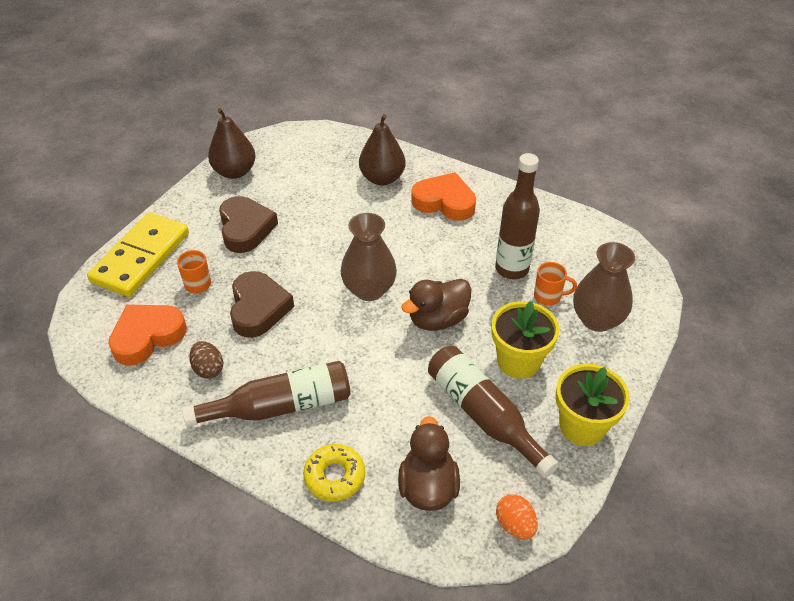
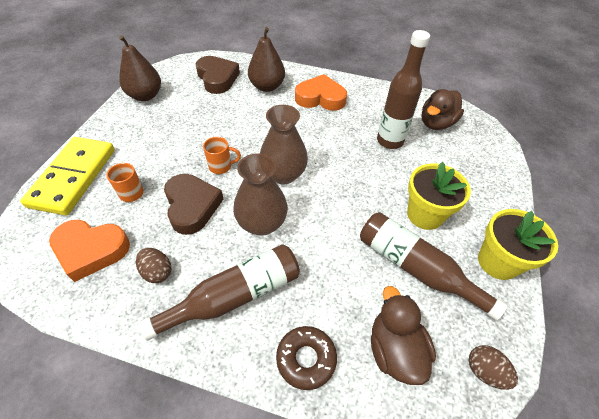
camera: 15 degrees left, 5 degrees up
(147, 336) = (91, 250): orange heart -> orange heart turned 120 degrees counterclockwise
(245, 228) = (165, 139): brown heart -> brown heart (217, 78)
(334, 476) = (306, 359): yellow donut -> brown donut
(437, 319) = (348, 190): brown duck -> brown duck (436, 123)
(515, 525) = (484, 371): orange egg -> brown egg
(548, 296) = (426, 158): orange mug -> orange mug (221, 166)
(597, 319) = (469, 170): brown vase -> brown vase (262, 223)

